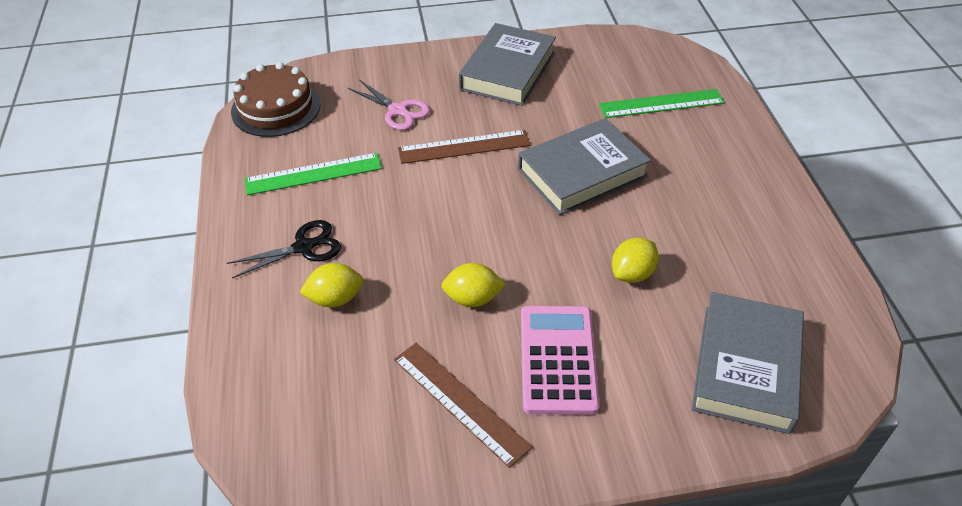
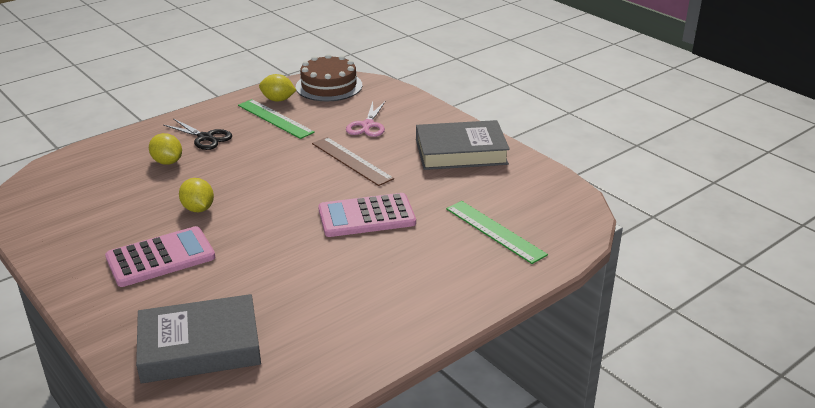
camera: 60 degrees right, 15 degrees down
(460, 402) = (104, 231): brown ruler -> none
(582, 173) = (366, 216): grey book -> pink calculator
(632, 273) = (268, 268): yellow lemon -> yellow lemon (278, 100)

